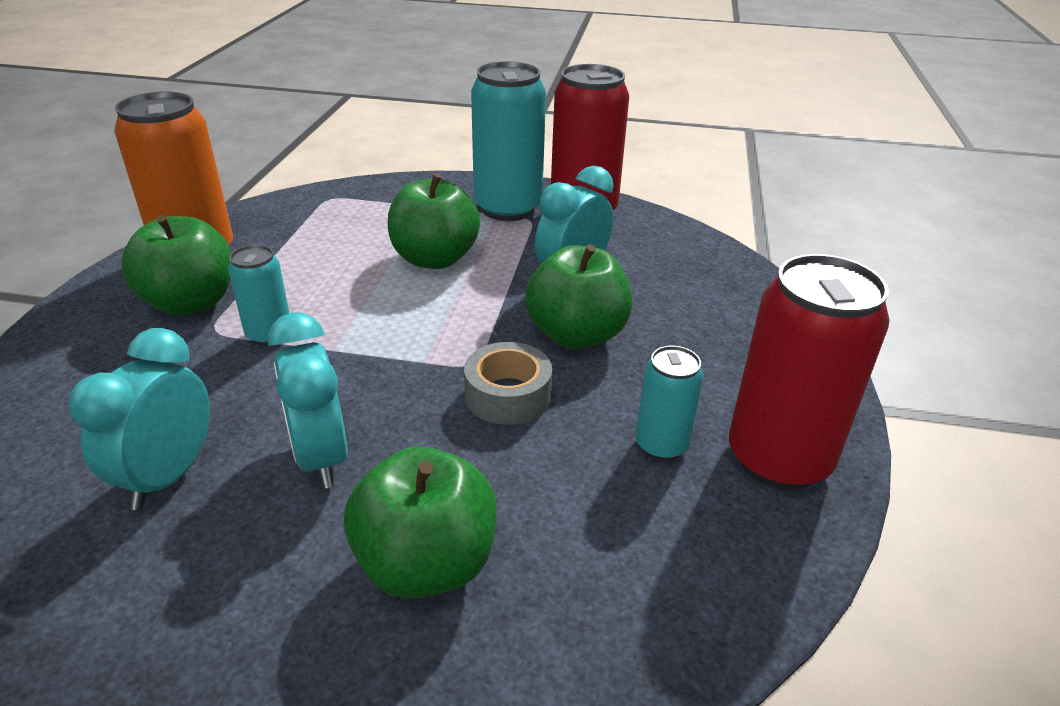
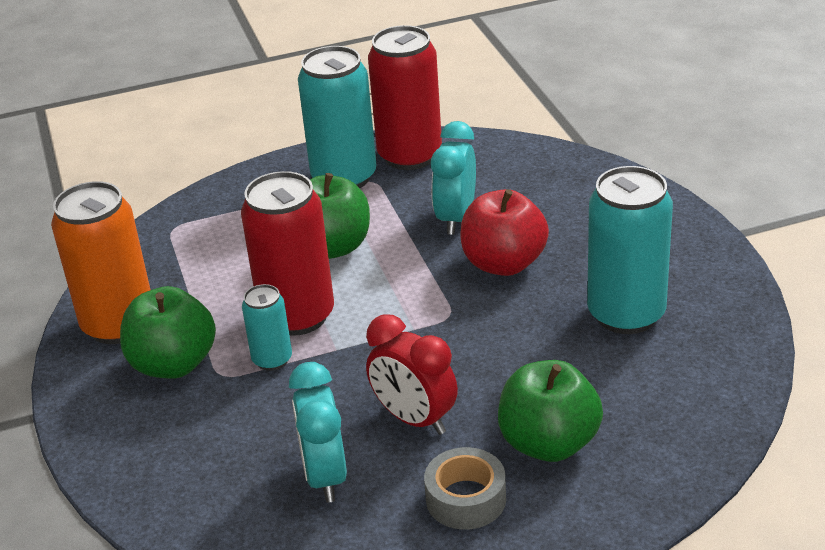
camera: 25 degrees left, 0 degrees up
(321, 457) = (414, 419): turquoise clock -> red clock
(508, 395) = (497, 326): grey tape -> grey tape (466, 499)
(576, 335) = (504, 263): green apple -> red apple
(661, 445) = (626, 314): turquoise can -> turquoise can, size x1.92
(778, 459) = (702, 292): red can -> red can (297, 316)

